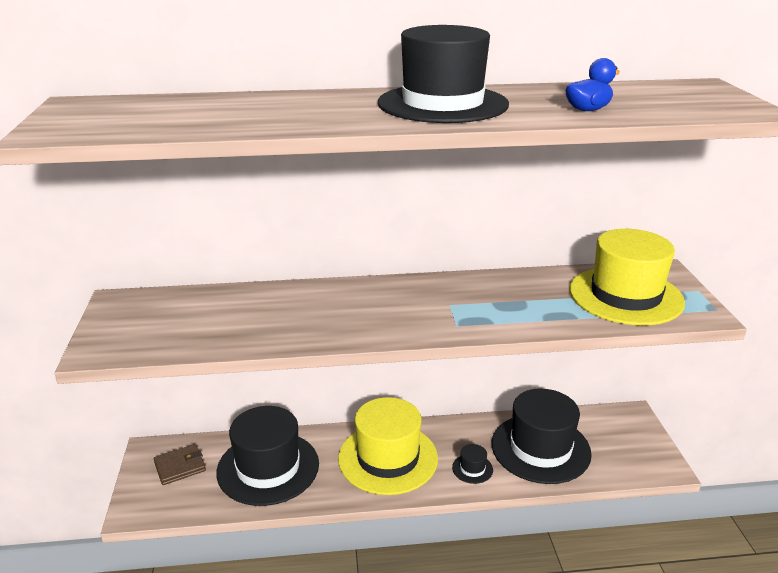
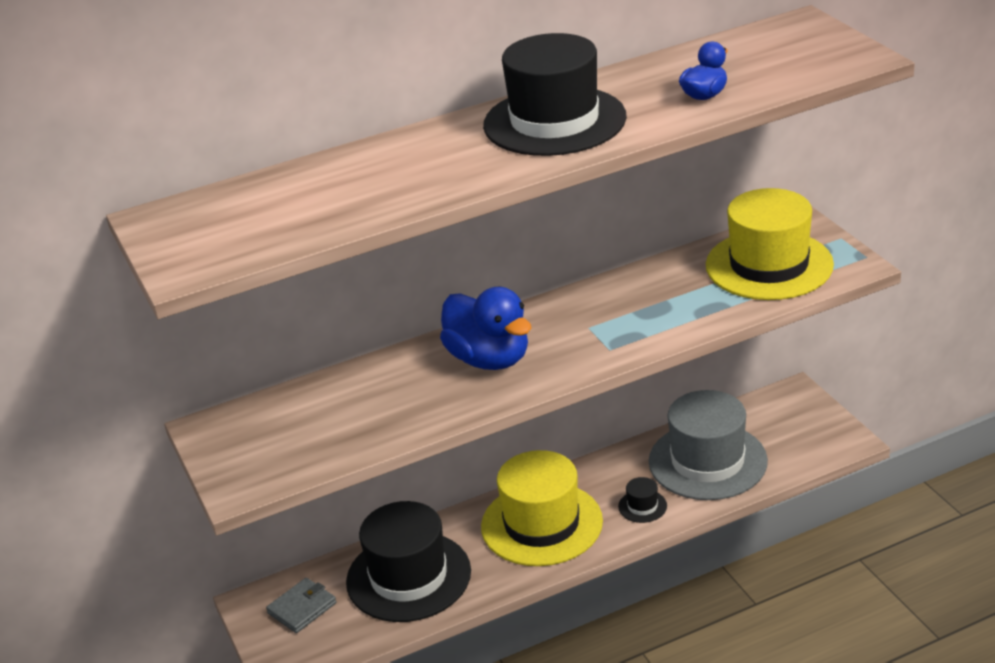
camera: 15 degrees left, 5 degrees up
(180, 466) = (302, 608): brown wallet -> grey wallet
(356, 308) = (489, 359): none -> blue duck
(540, 448) = (707, 461): black hat -> grey hat

